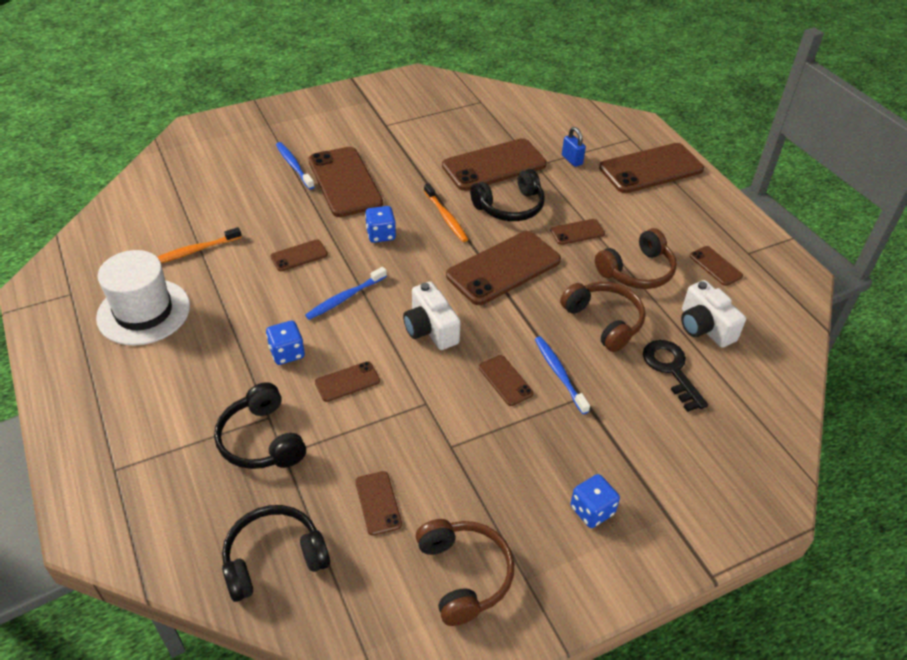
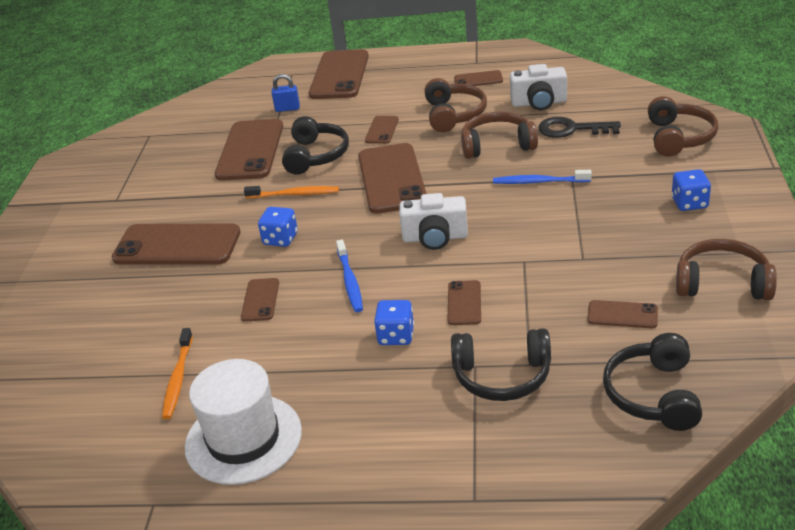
camera: 55 degrees left, 10 degrees down
(294, 165) = (111, 276): blue toothbrush -> none
(505, 380) = (527, 211): brown phone -> none
(716, 468) = (679, 137): none -> brown headphones

